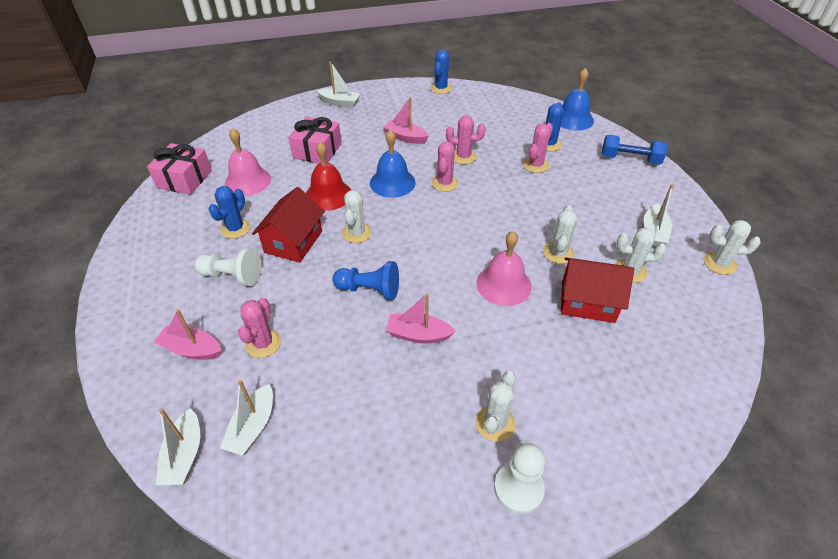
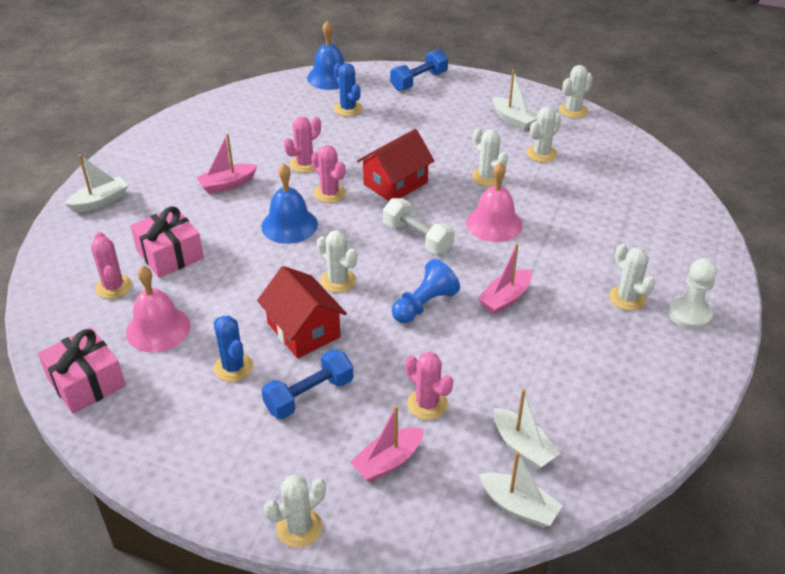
camera: 55 degrees left, 5 degrees down
(108, 332) = (299, 527): none -> white cactus
(232, 276) = (309, 395): white pawn -> blue dumbbell
(328, 195) = (257, 276): red bell -> none
(441, 88) = (174, 123): blue cactus -> none
(442, 249) = (417, 237): none -> white dumbbell
(535, 165) = (367, 130): pink cactus -> pink cactus (113, 287)
(588, 301) = (552, 191): red house -> red house (395, 183)

